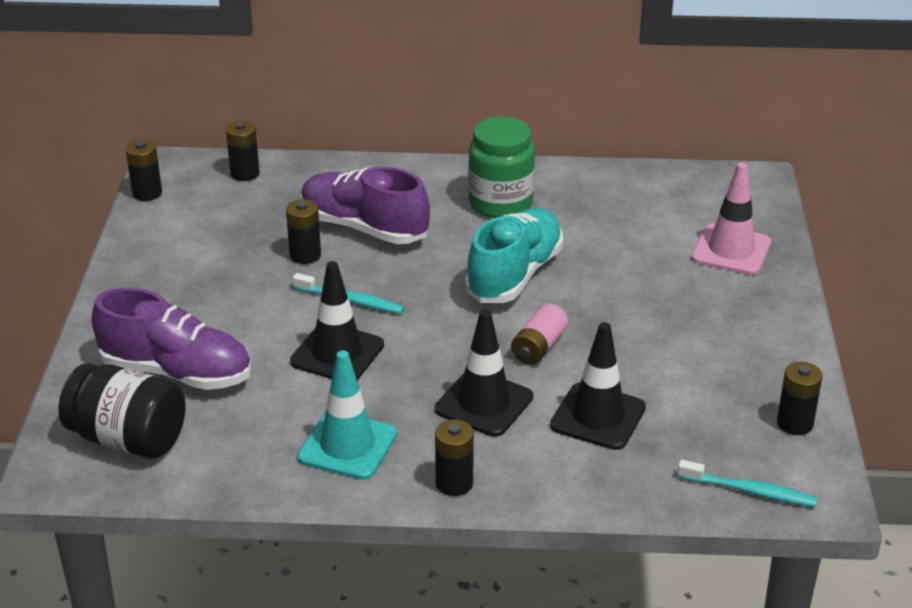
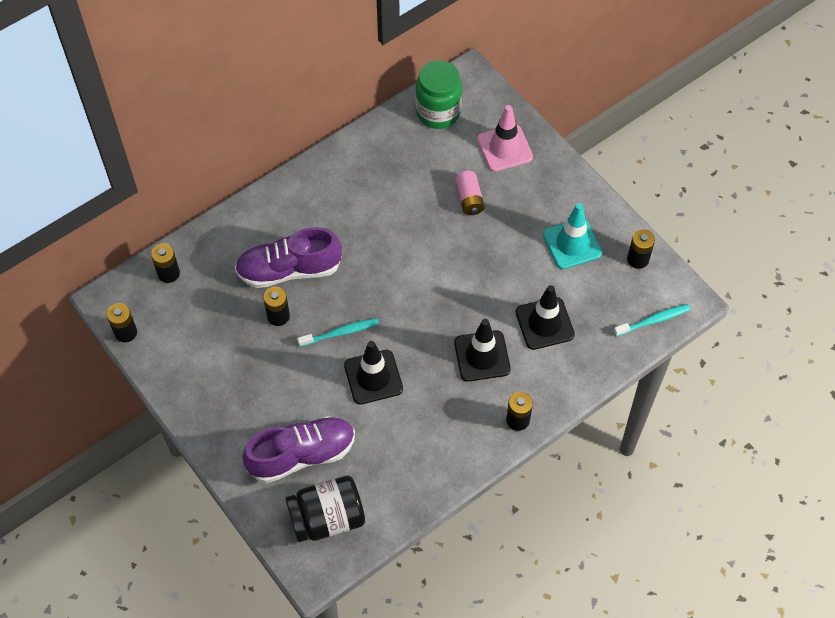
camera: 40 degrees left, 25 degrees up
(347, 446) = (443, 436): turquoise traffic cone -> turquoise traffic cone (572, 244)
(500, 204) = (347, 195): green jar -> green jar (438, 112)
(514, 275) = (409, 248): turquoise shoe -> none
(538, 347) = (472, 295): pink battery -> pink battery (469, 199)

